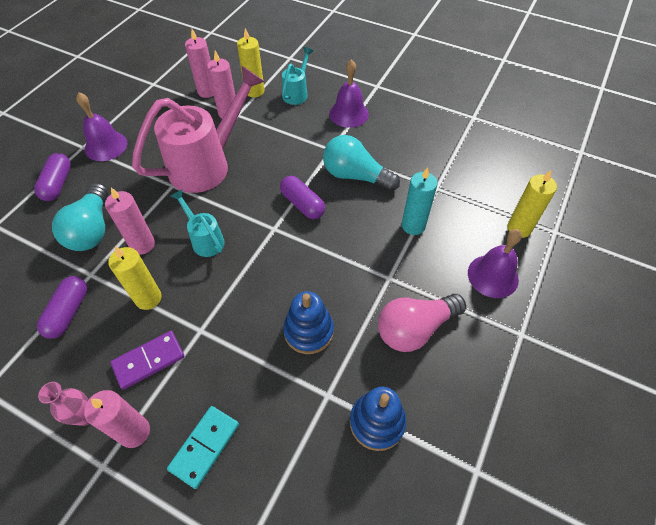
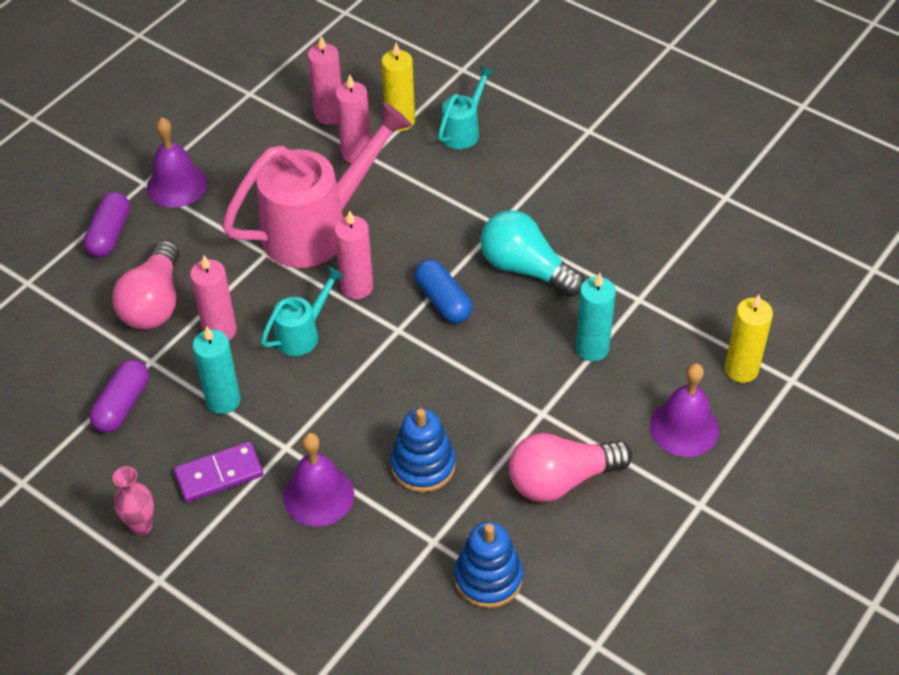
camera: 10 degrees right, 5 degrees down
(92, 229) = (154, 302): turquoise light bulb -> pink light bulb
(134, 432) = (197, 550): pink candle -> pink candle (357, 287)
(148, 298) = (223, 400): yellow candle -> turquoise candle
(205, 239) = (303, 333): turquoise watering can -> turquoise watering can turned 75 degrees clockwise
(205, 447) = (278, 576): turquoise domino -> none
(302, 204) = (443, 301): purple capsule -> blue capsule
(348, 114) = (536, 172): purple bell -> purple bell (318, 495)

